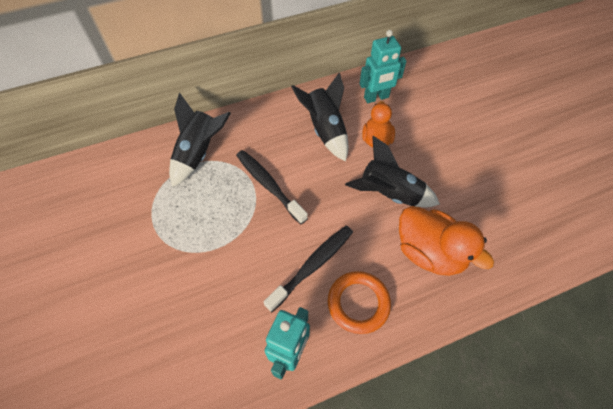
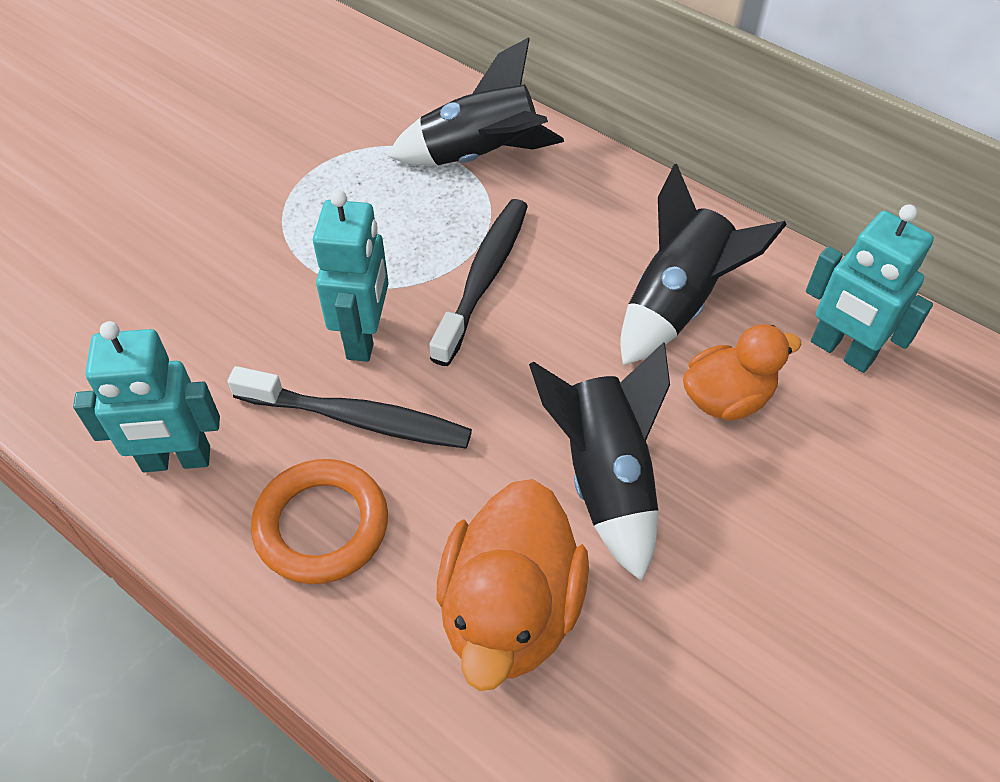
camera: 60 degrees right, 5 degrees down
(270, 244) = (364, 337): none -> turquoise robot

